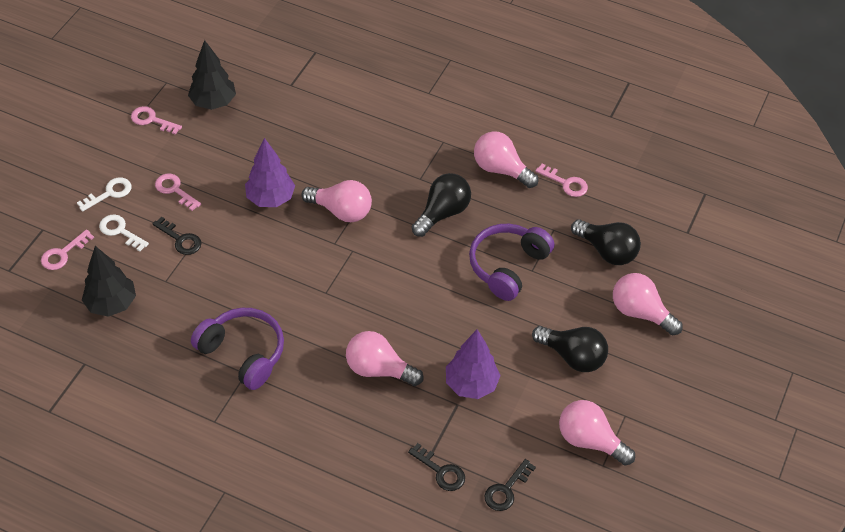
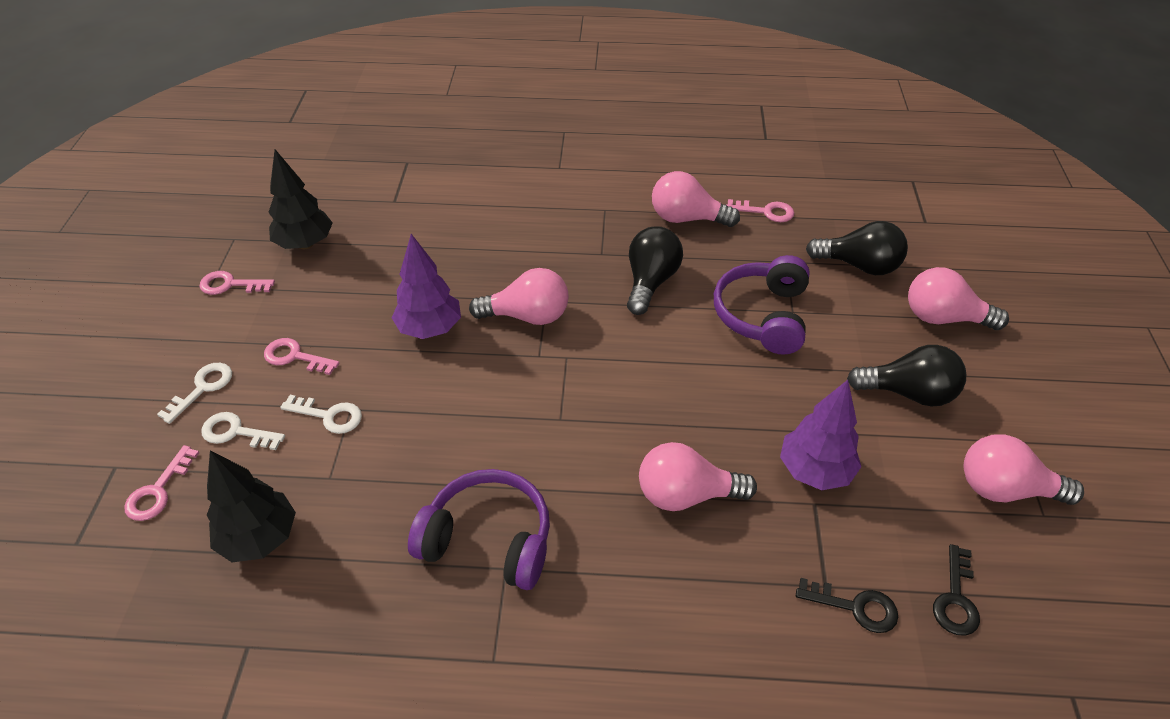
camera: 20 degrees left, 5 degrees down
(180, 239) = (328, 416): black key -> white key

